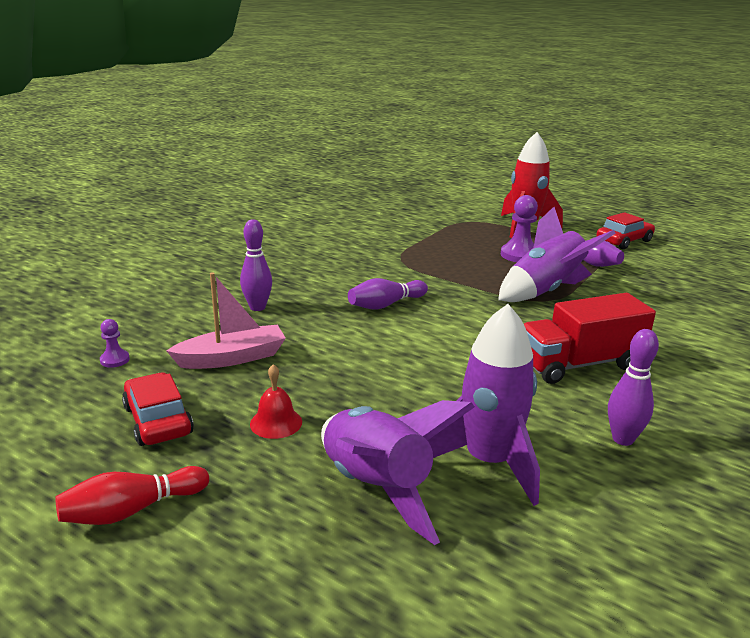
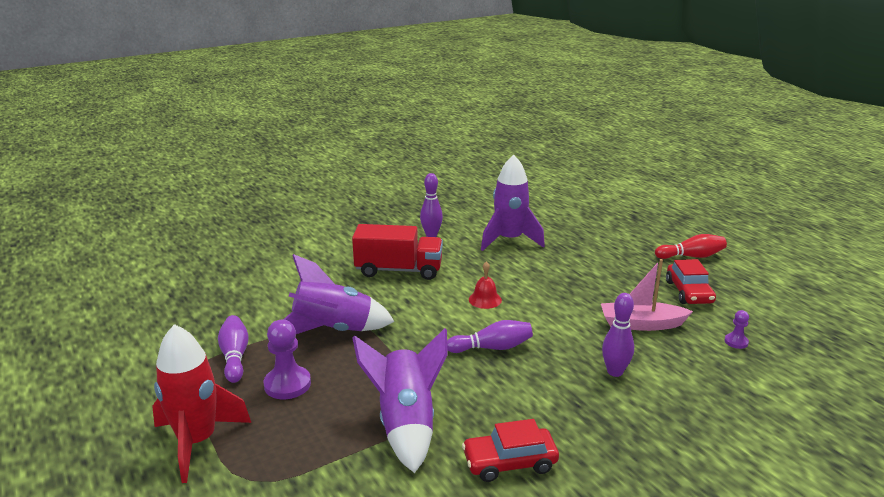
camera: 155 degrees left, 0 degrees up
(276, 422) = (615, 277): red bell -> red bell (485, 299)
(376, 487) = (571, 242): purple rocket -> purple rocket (406, 424)
(624, 241) = (136, 379): red car -> red car (509, 462)

